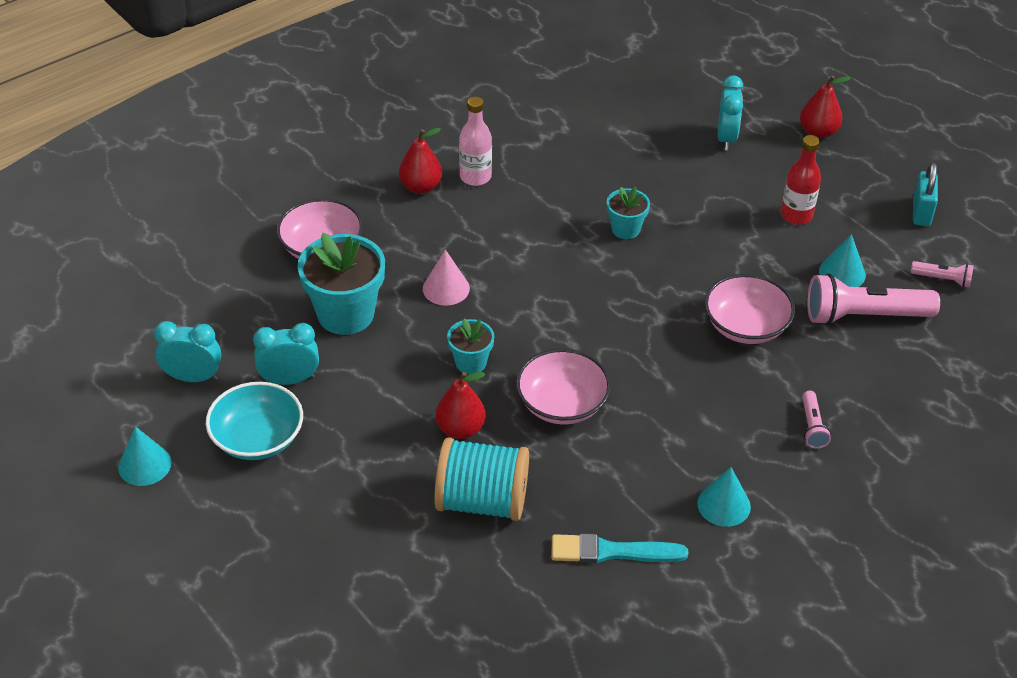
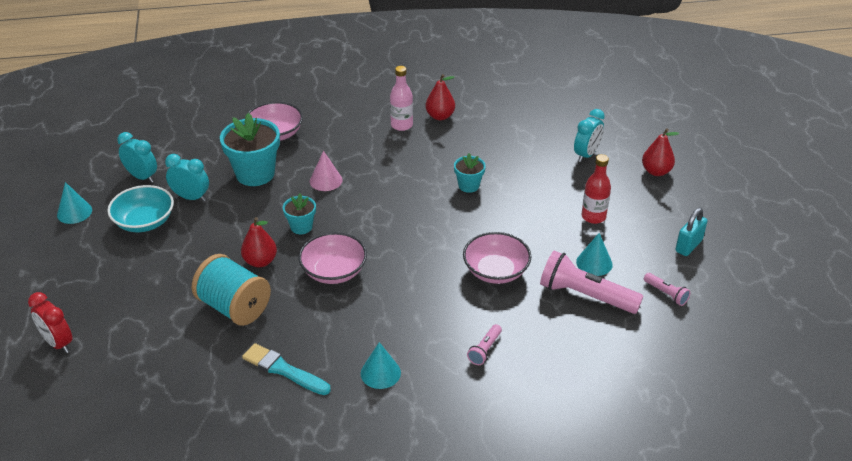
camera: 30 degrees right, 5 degrees down
(298, 647) = (58, 343): none -> red clock
(421, 187) = (363, 120): red pear -> red pear (440, 116)

